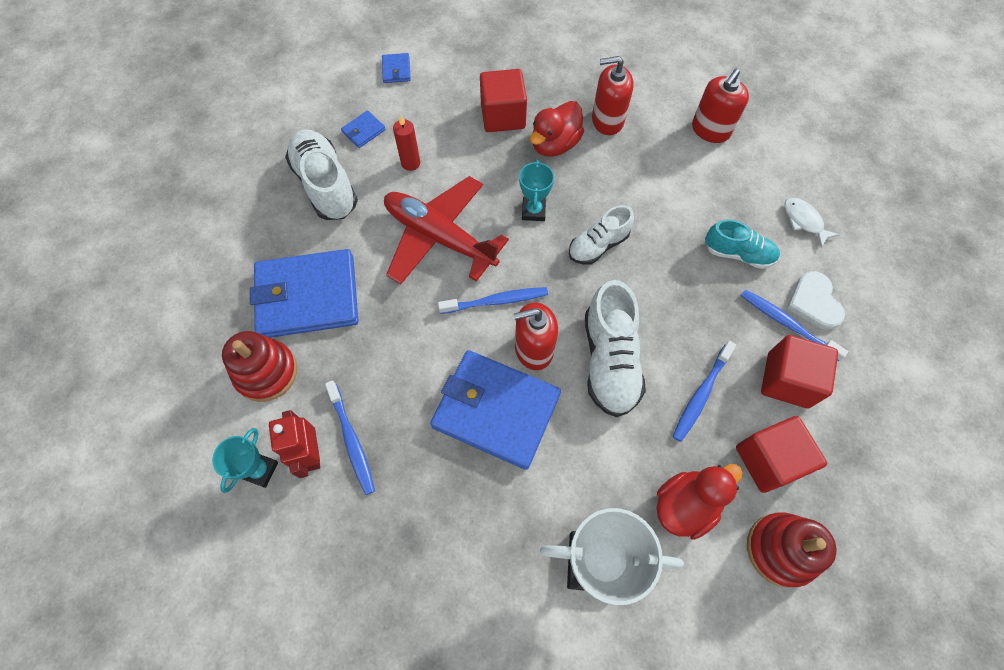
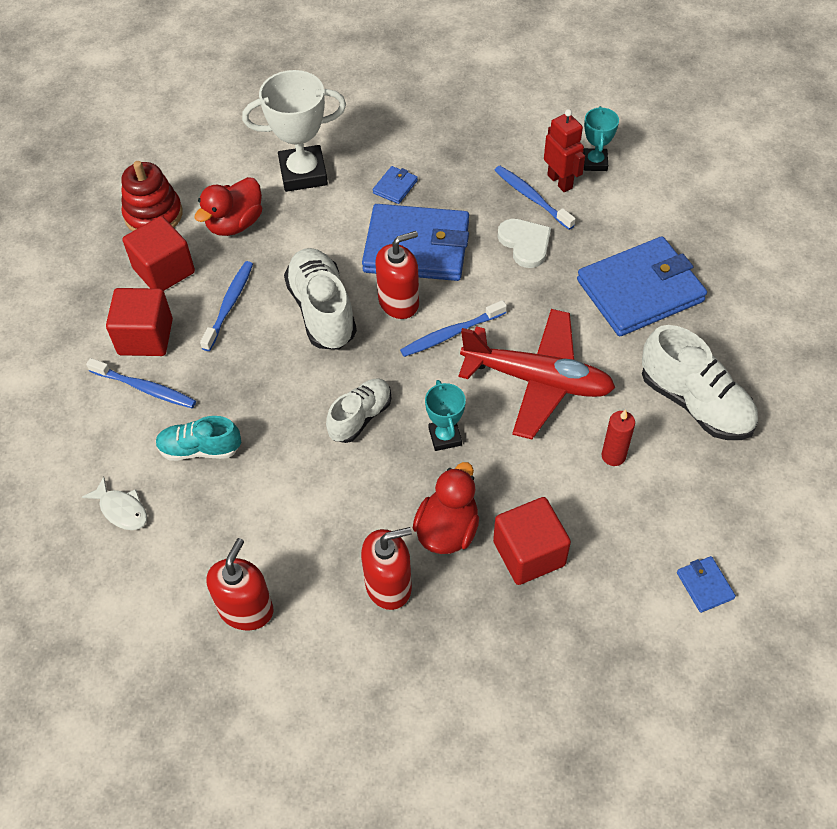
camera: 165 degrees right, 10 degrees down
(266, 372) = (636, 224): red stacking toy -> none
(363, 131) = (693, 482): blue wallet -> blue wallet (395, 187)
(814, 302) = (115, 417): white heart -> white heart (525, 243)

